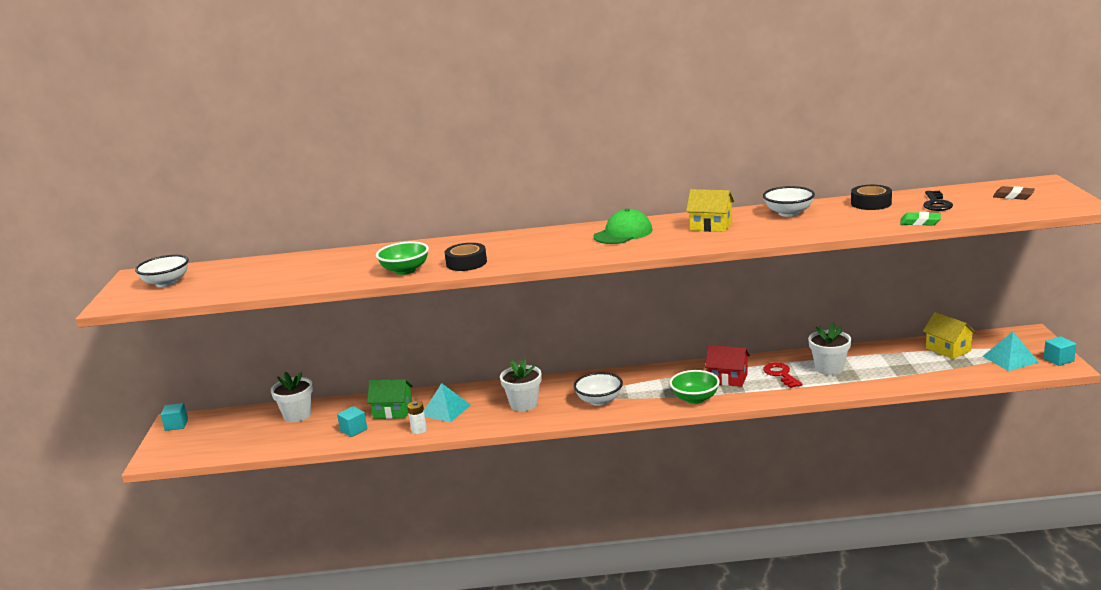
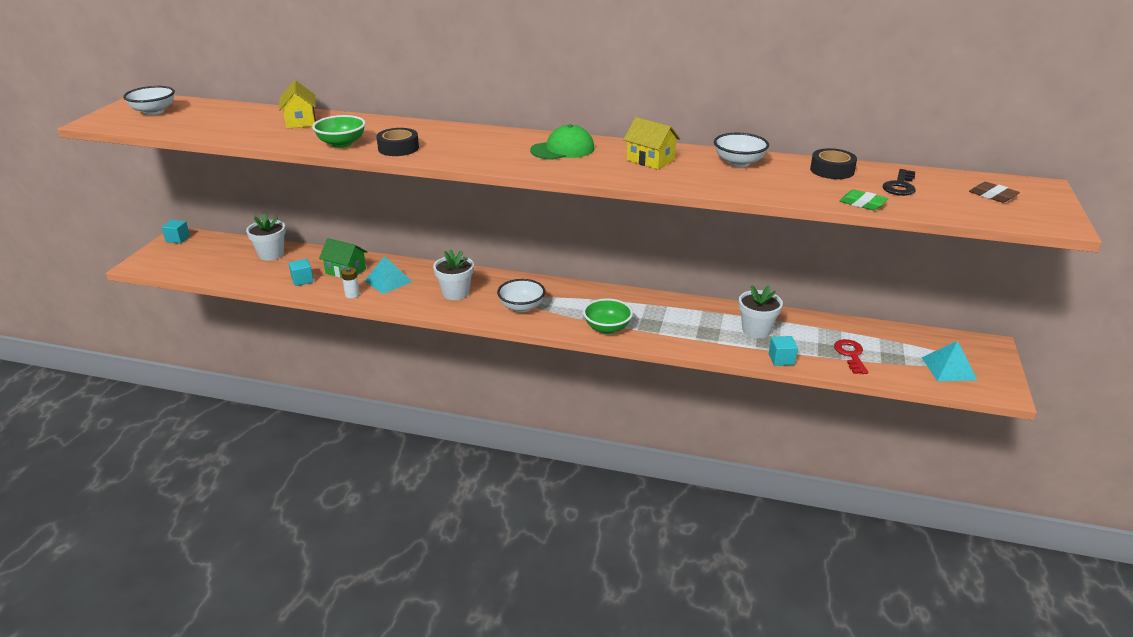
camera: 15 degrees right, 10 degrees up
(728, 379) = (652, 315): red house -> none
(781, 374) = (705, 324): red key -> red key (850, 355)
(948, 349) = (890, 341): yellow house -> yellow house (300, 121)
(1058, 360) = (1001, 383): turquoise cube -> turquoise cube (781, 359)

